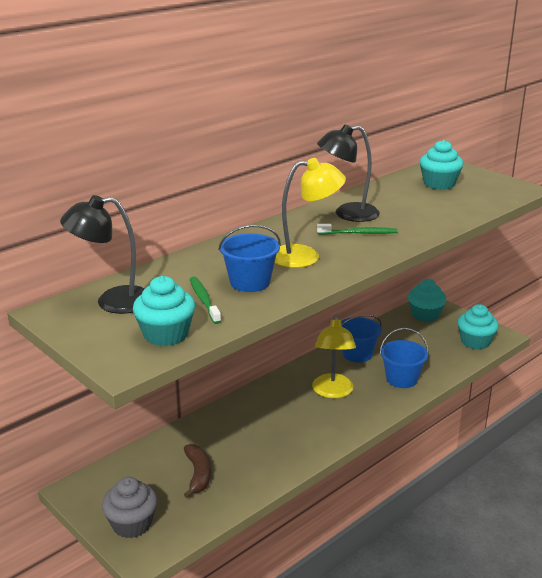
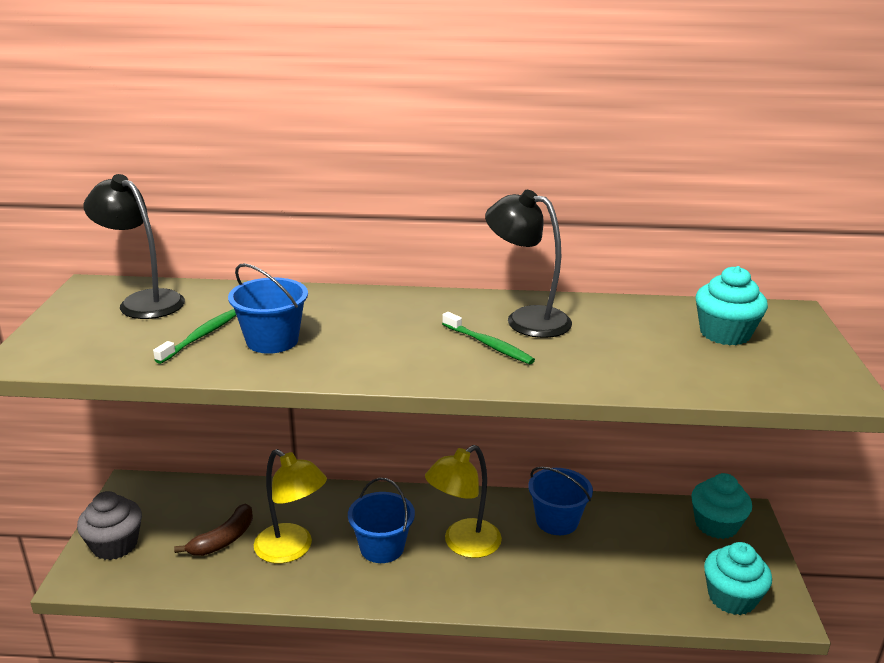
camera: 45 degrees right, 0 degrees up
(166, 335) = (106, 350): turquoise cupcake -> none
(305, 256) = (378, 342): yellow lamp -> yellow lamp (292, 549)
(401, 379) = (561, 581): blue bucket -> blue bucket (382, 547)

